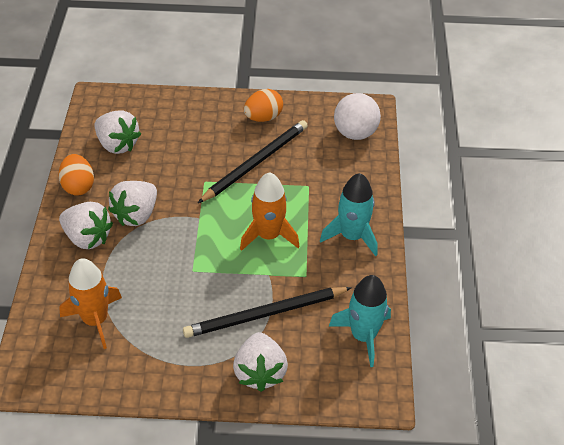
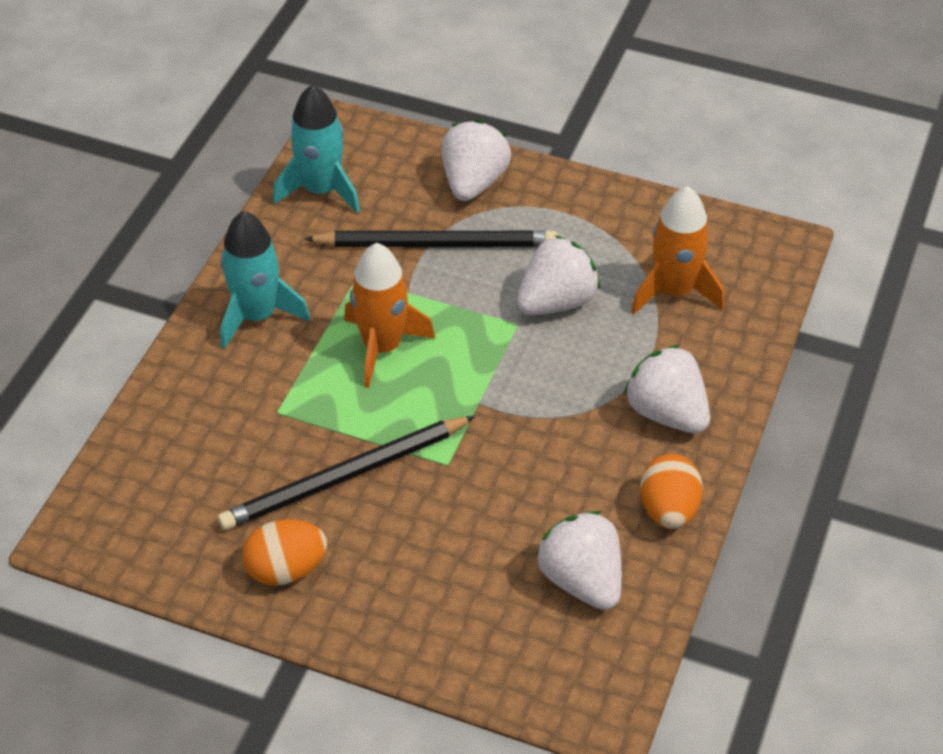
camera: 160 degrees left, 0 degrees up
(136, 215) = (580, 432): white strawberry -> white strawberry (556, 302)
(355, 133) = (138, 491): white ball -> none

